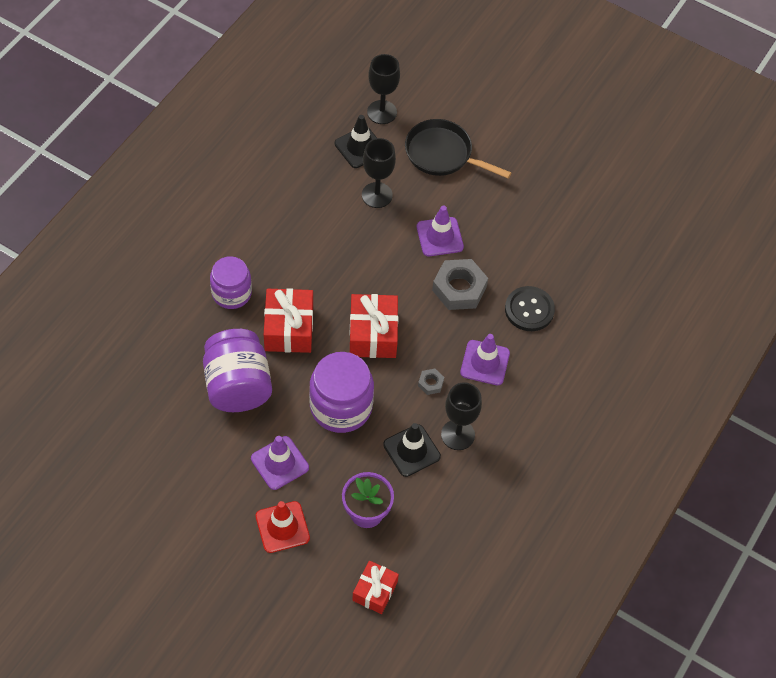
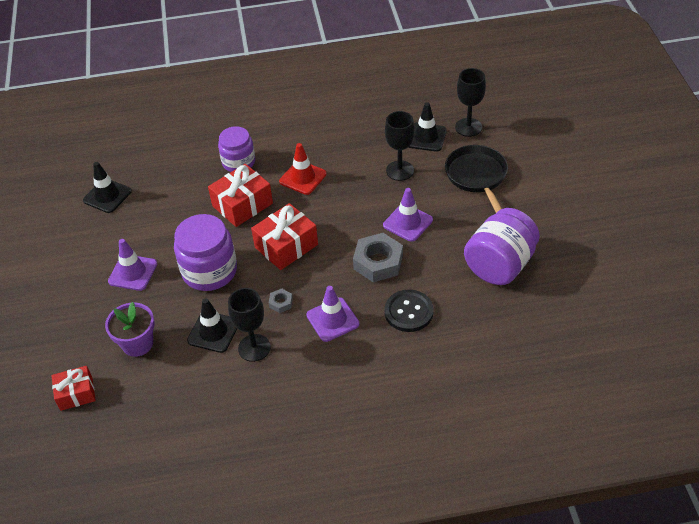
camera: 55 degrees right, 10 degrees down
(156, 419) = (107, 196): none -> black traffic cone
(238, 386) = (171, 213): purple jar -> purple jar (500, 265)
(282, 527) = (83, 309): red traffic cone -> red traffic cone (303, 178)

